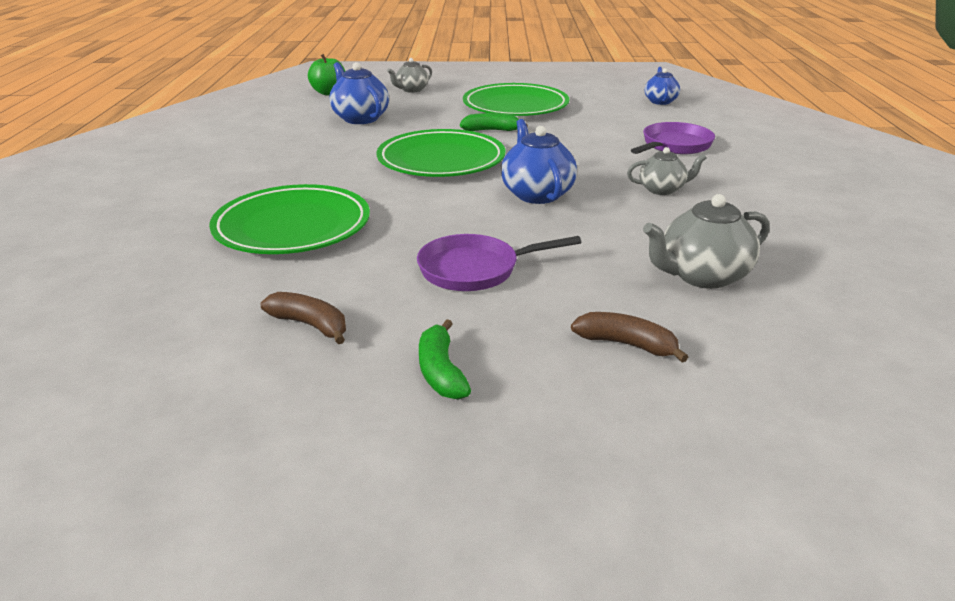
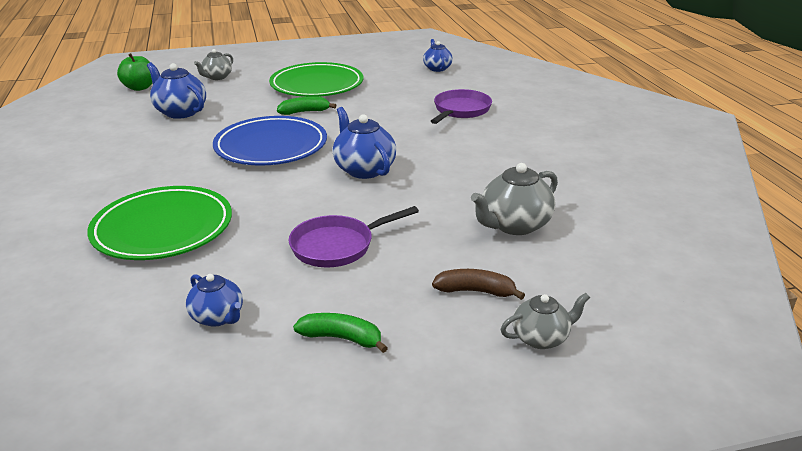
camera: 15 degrees left, 0 degrees up
(310, 325) = (218, 317): brown banana -> blue teapot
(441, 160) = (271, 146): green plate -> blue plate
(441, 371) = (342, 338): green banana -> green banana turned 135 degrees clockwise
(662, 189) = (463, 152): grey teapot -> grey teapot (541, 338)

